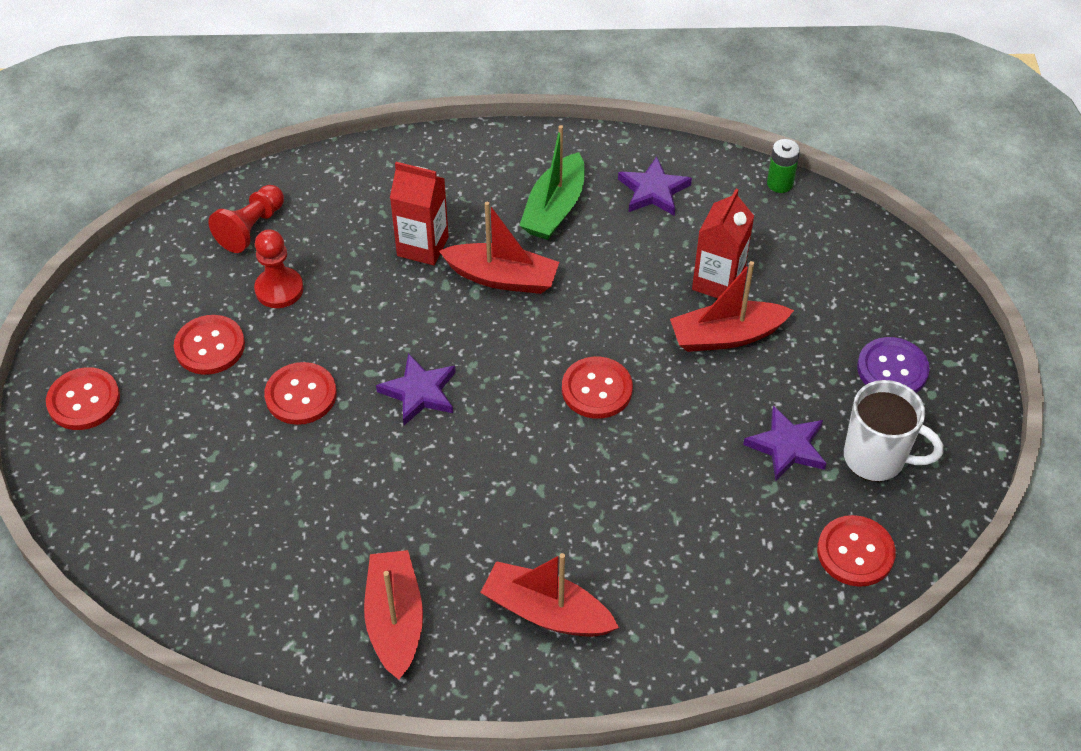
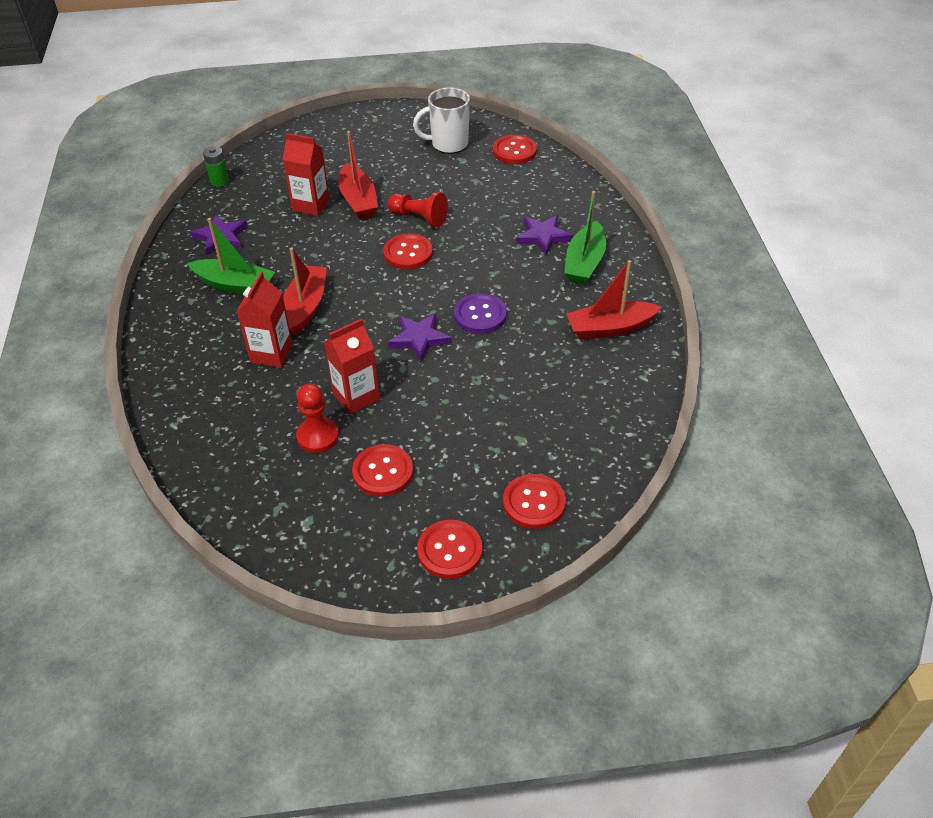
camera: 95 degrees left, 5 degrees down
(251, 228) = (244, 468): red pawn -> red pawn (419, 218)
(301, 395) = (428, 404): red button -> red button (534, 503)
(332, 325) = (356, 397): none -> red carton
(547, 612) = (584, 262): red boat -> green boat
(787, 446) = (444, 175): purple star -> purple star (543, 236)
(876, 458) = (448, 144): white mug -> white mug turned 120 degrees counterclockwise
(892, 369) = (381, 138): purple button -> purple button (480, 315)

